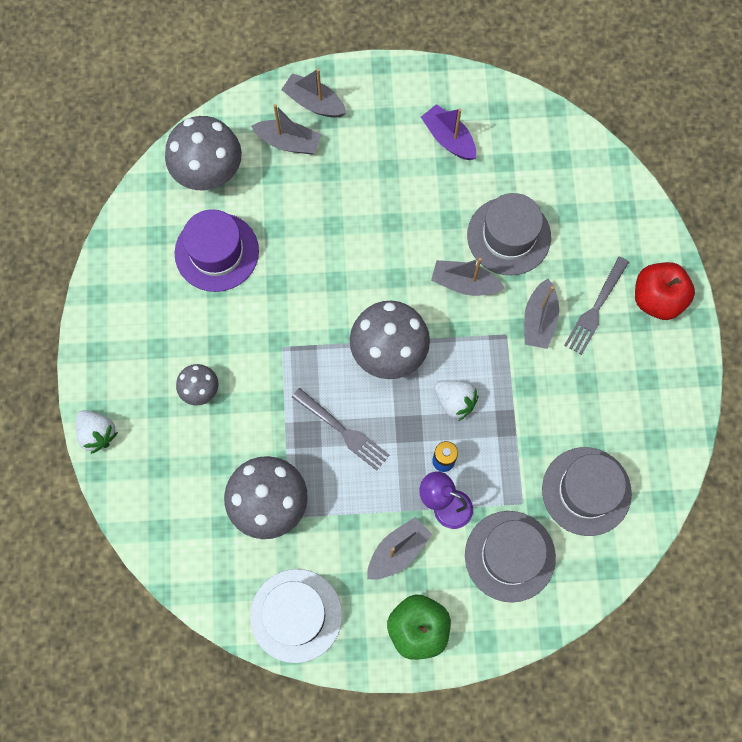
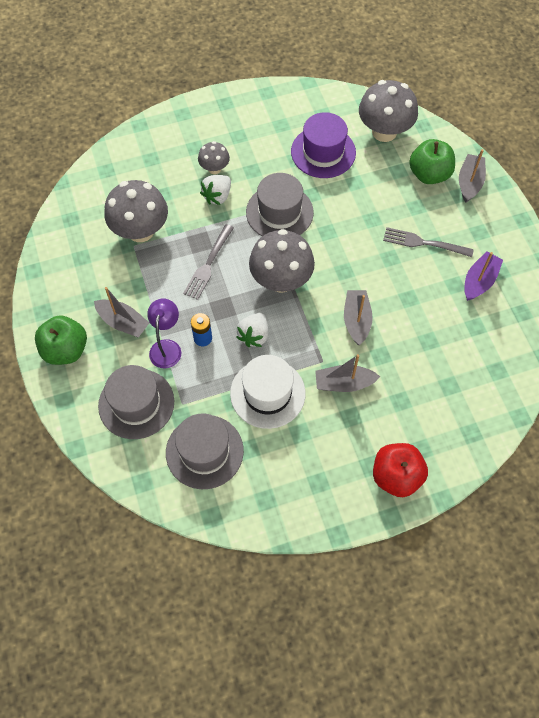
camera: 75 degrees right, 10 degrees down
(98, 433) = (166, 119): white strawberry -> white strawberry (217, 196)
(288, 142) = (429, 174): grey boat -> green apple
(296, 615) = (61, 267): white hat -> white hat (267, 393)
(509, 236) = (410, 344): grey hat -> grey hat (279, 212)
(595, 309) = (369, 426): grey fork -> grey fork (424, 243)

